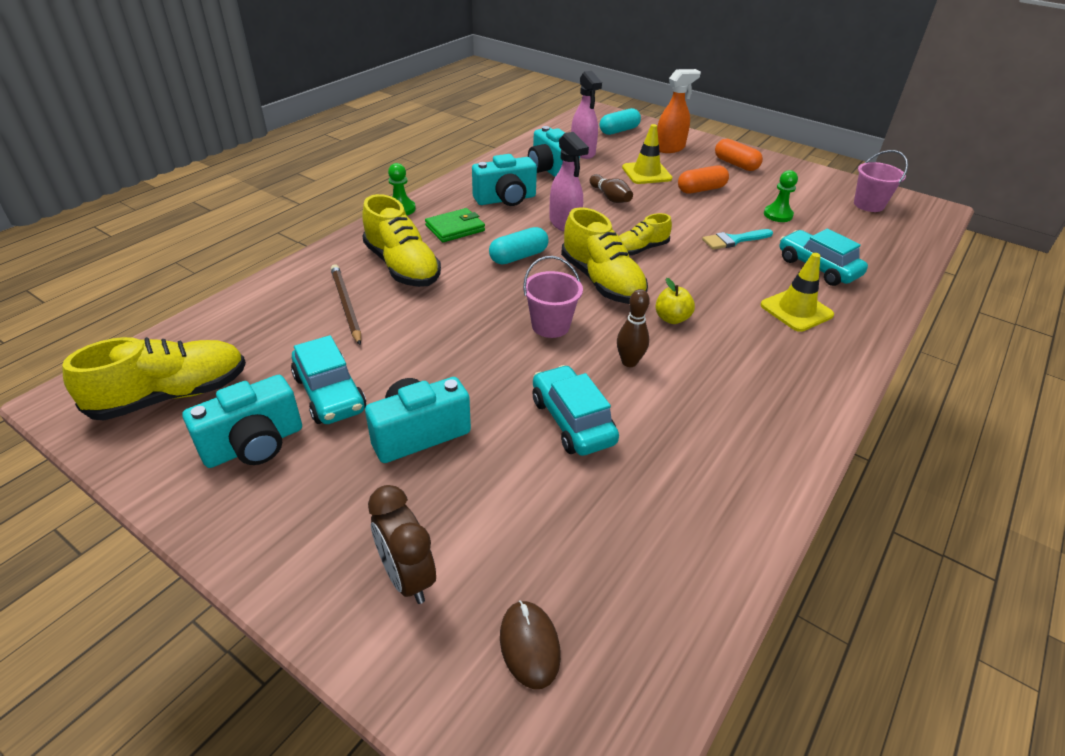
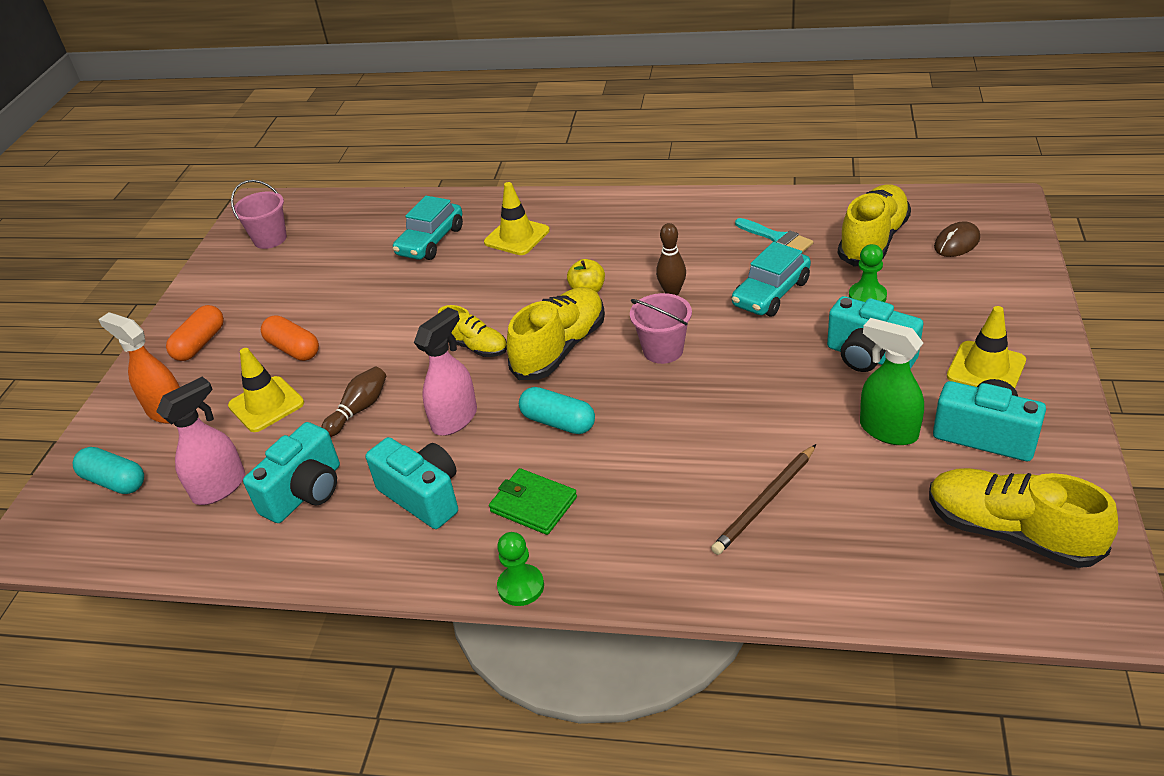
camera: 110 degrees left, 0 degrees up
(315, 503) = (986, 369): none -> yellow traffic cone
(330, 393) = (887, 430): turquoise car -> green spray bottle
(402, 267) = (656, 501): yellow shoe -> yellow shoe (873, 241)
(407, 577) = (978, 301): brown clock -> none
(734, 240) = (409, 296): turquoise brush -> turquoise brush (776, 238)
(778, 215) = (330, 284): green pawn -> green pawn (867, 296)

